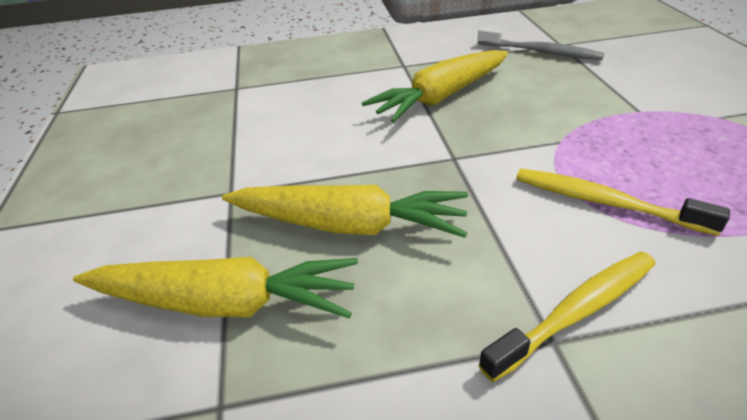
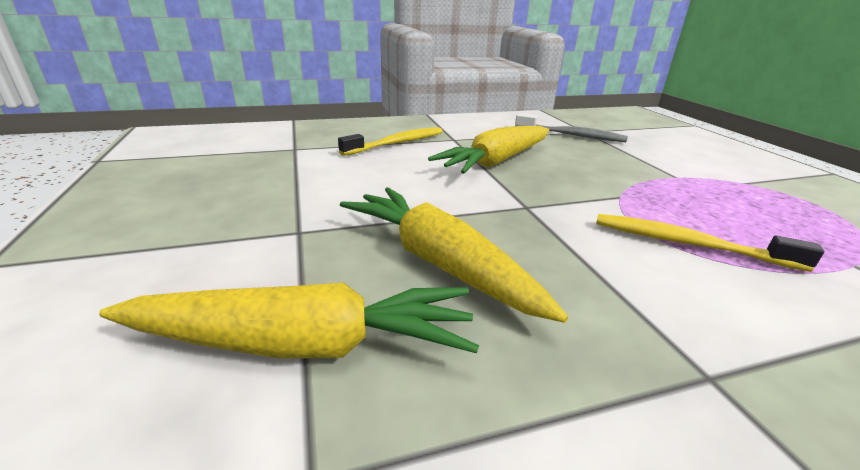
camera: 10 degrees left, 10 degrees down
(349, 225) = (438, 262): yellow carrot -> yellow carrot turned 135 degrees counterclockwise
(576, 312) = (718, 345): yellow toothbrush -> yellow toothbrush (397, 143)

